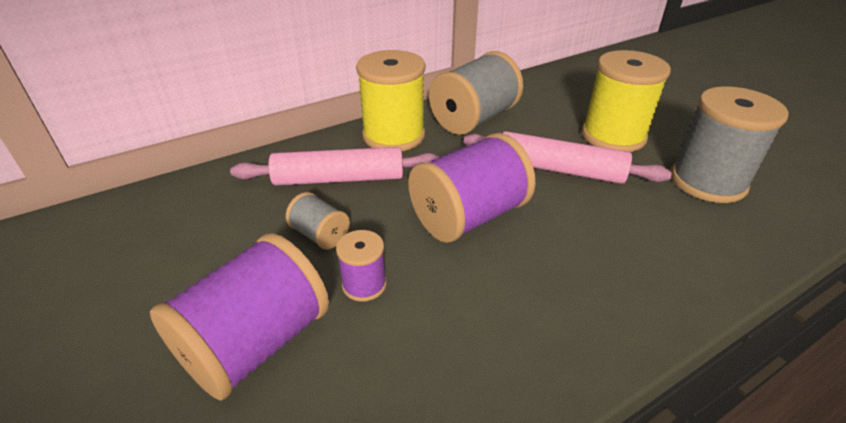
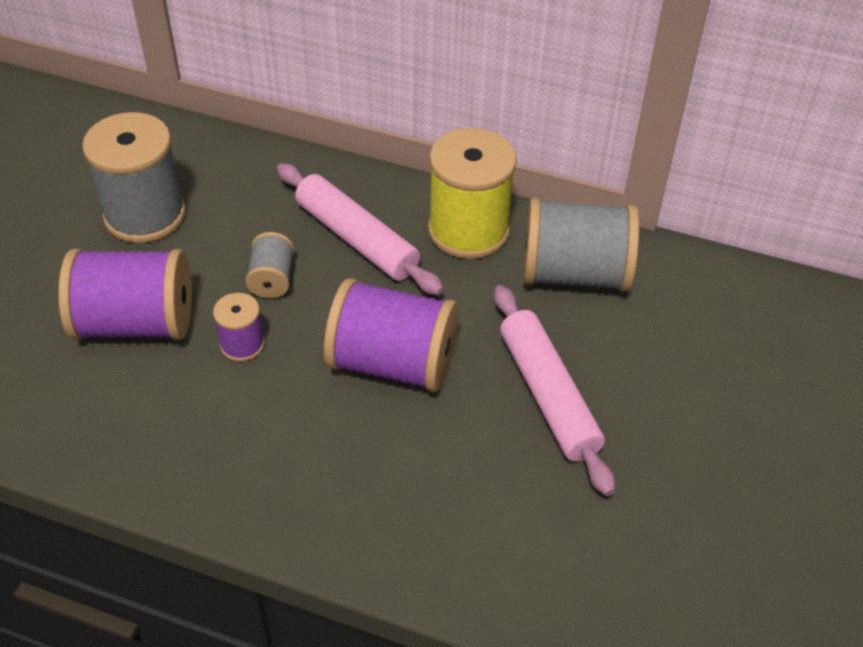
camera: 50 degrees right, 10 degrees up
(613, 136) = (678, 415): yellow spool -> none
(707, 181) = (666, 541): grey spool -> grey spool (145, 215)

